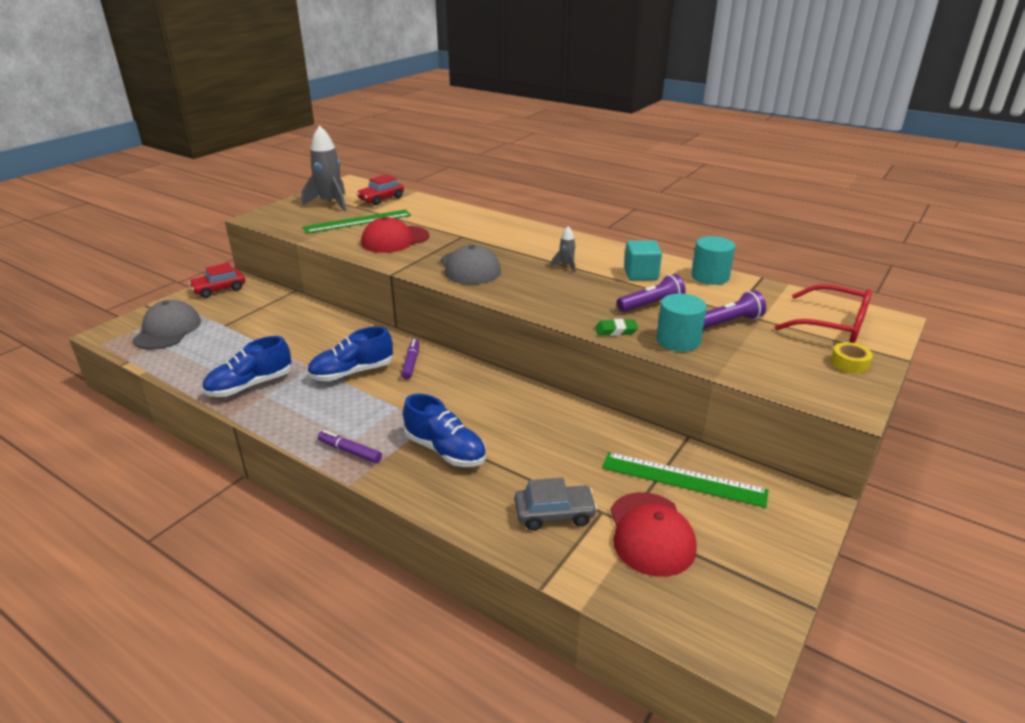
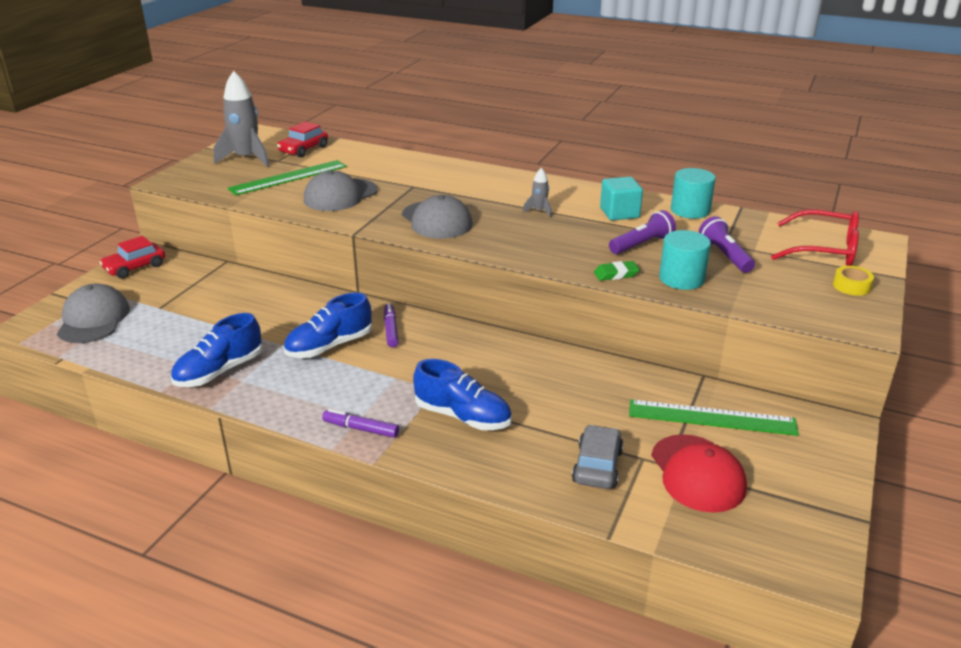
camera: 10 degrees left, 0 degrees up
(395, 240) = (340, 195): red cap -> grey cap
(554, 514) = (597, 466): grey car -> grey car turned 60 degrees counterclockwise
(729, 322) = (725, 256): purple flashlight -> purple flashlight turned 75 degrees counterclockwise

